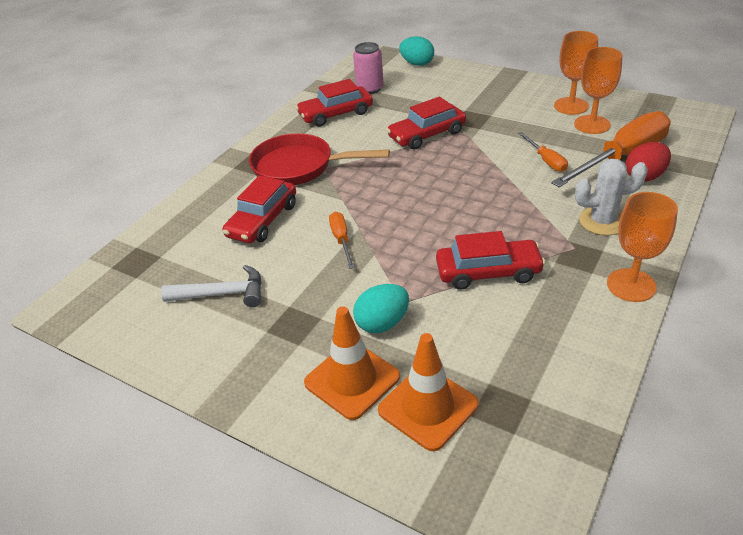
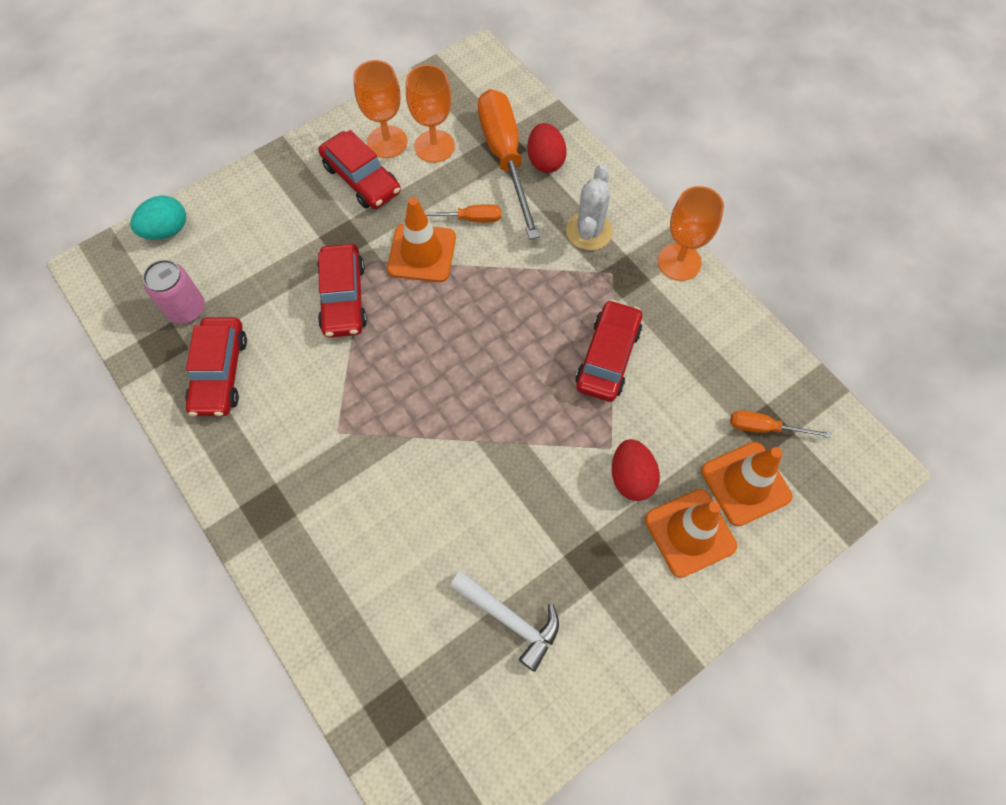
camera: 70 degrees left, 25 degrees up
(223, 294) = (510, 619): white hammer -> white hammer turned 105 degrees clockwise
(263, 220) = (401, 537): red car -> red car (361, 179)
(299, 167) = (315, 459): red pan -> none
(341, 240) = (486, 465): orange screwdriver -> orange screwdriver (765, 428)
(382, 323) = (631, 477): turquoise egg -> red egg
(494, 151) = (422, 253): none -> orange traffic cone

